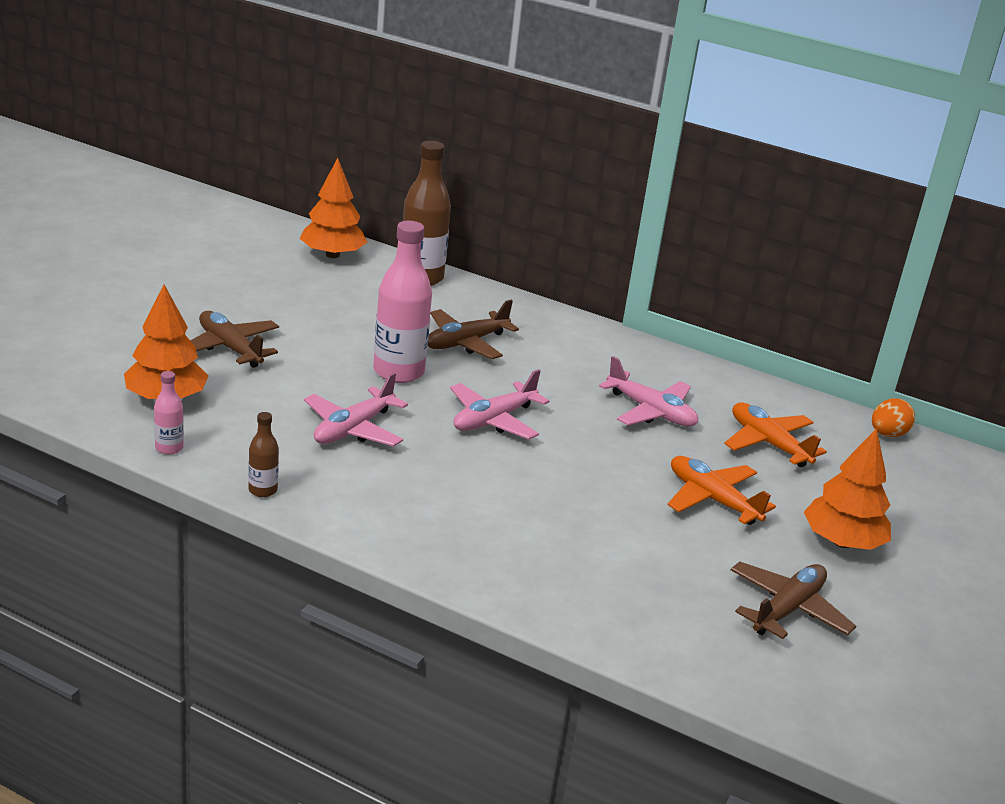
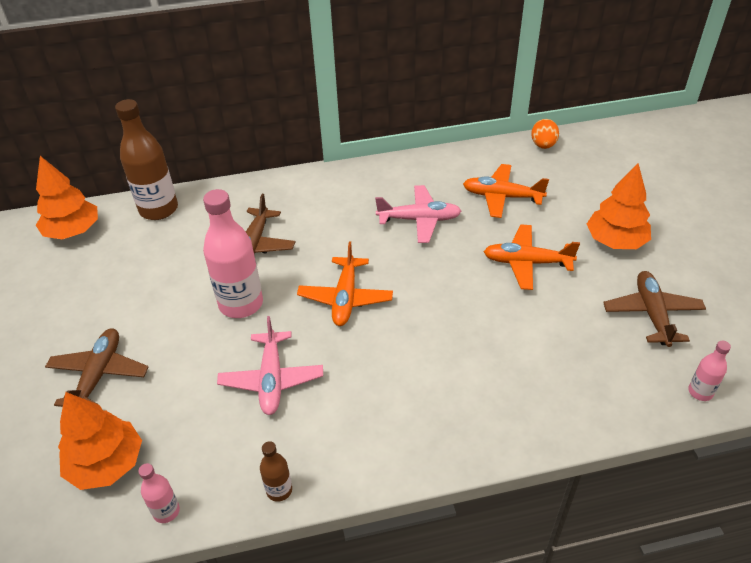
camera: 35 degrees left, 15 degrees up
(230, 348) = (99, 375): brown plane -> brown plane turned 90 degrees clockwise
(494, 420) = (345, 298): pink plane -> orange plane
(740, 685) = (700, 392): none -> pink bottle

